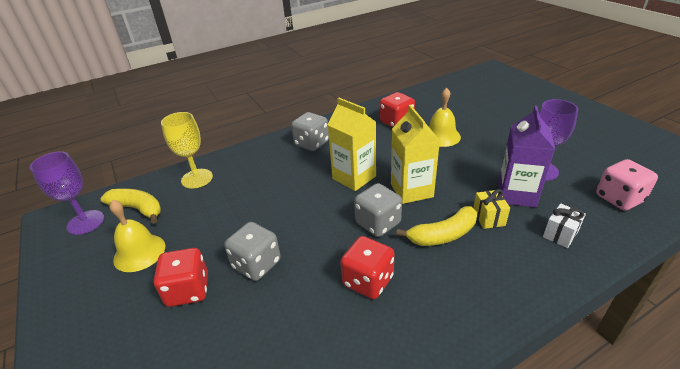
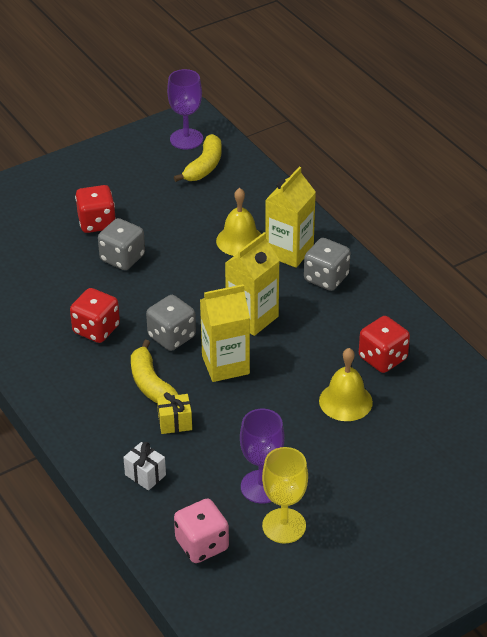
camera: 85 degrees right, 5 degrees up
(139, 252) = (143, 184): yellow bell -> yellow bell (240, 240)
(197, 178) = (254, 195): yellow goblet -> yellow goblet (284, 526)
(277, 160) = (289, 252): none -> yellow carton
(516, 194) = (214, 453): purple carton -> none

